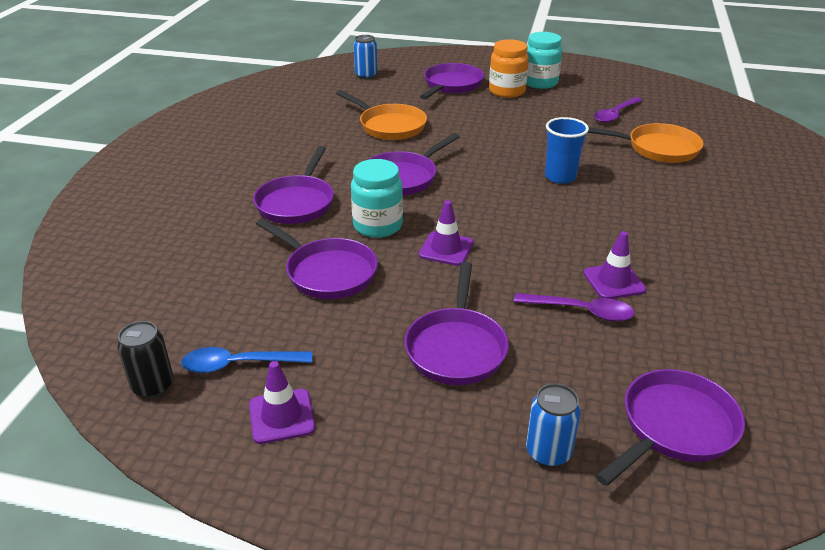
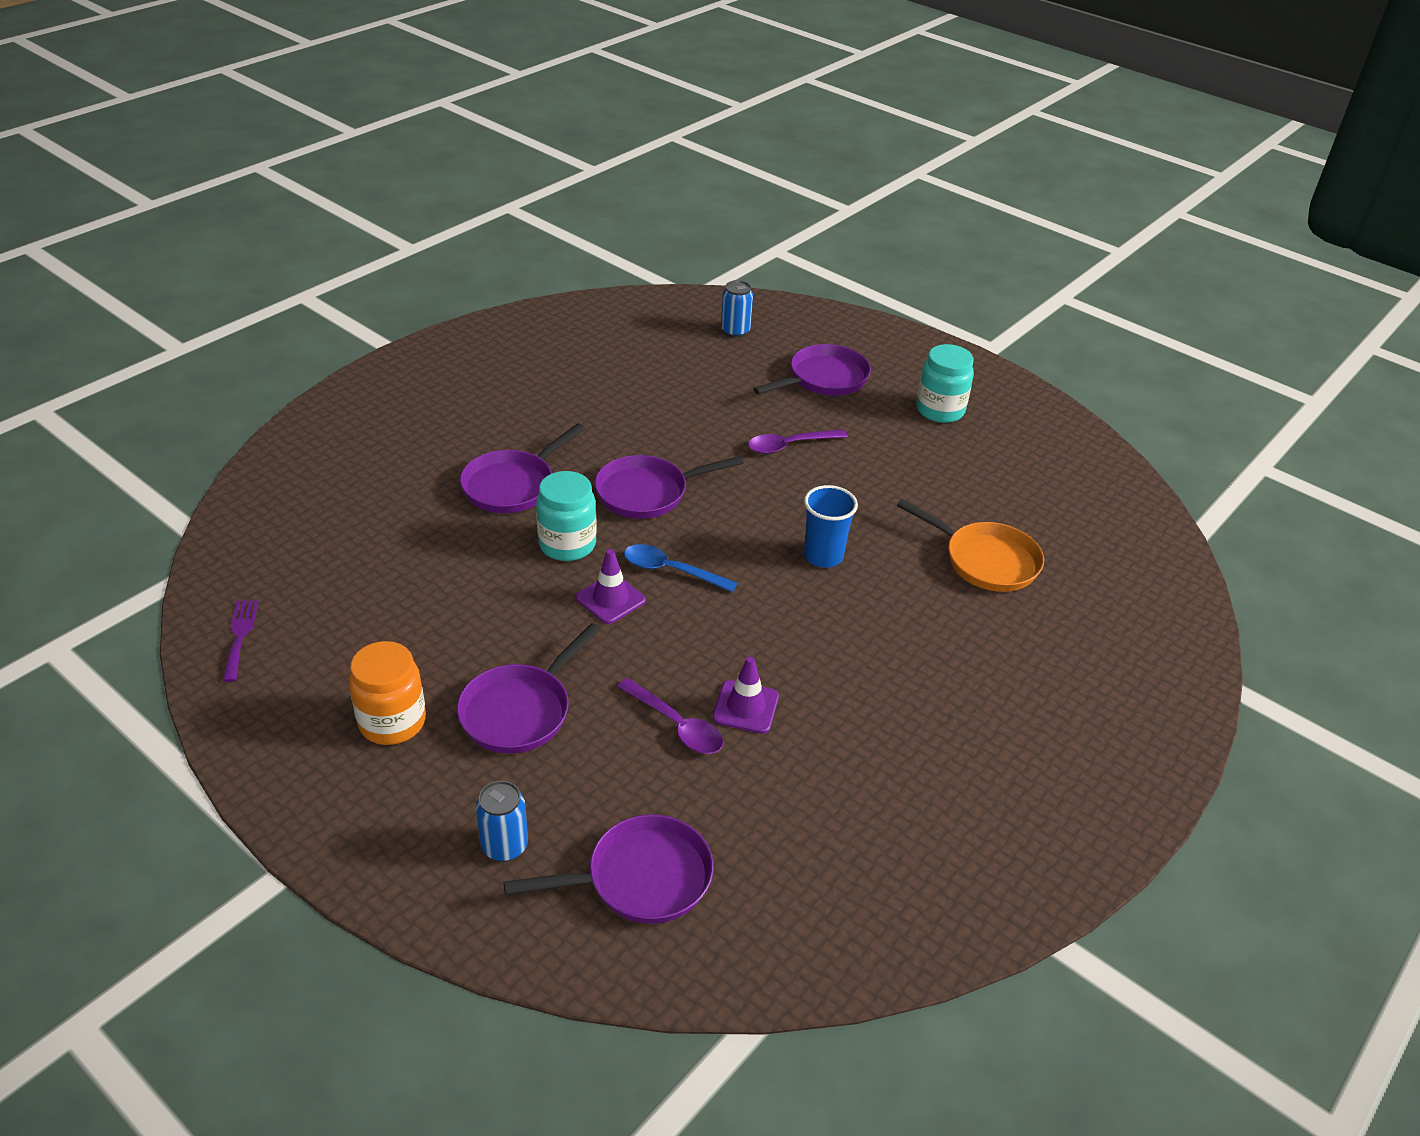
camera: 25 degrees right, 5 degrees up
(153, 386) = (240, 636): black can -> purple fork
(239, 364) = (321, 645): blue spoon -> blue spoon (671, 571)
(281, 416) = (317, 710): purple traffic cone -> none
(327, 272) = (473, 580): purple pan -> none
(389, 126) = (695, 416): orange pan -> none
(507, 91) = (883, 411): orange jar -> orange jar (392, 722)
(615, 115) = (986, 492): purple spoon -> purple spoon (790, 445)

